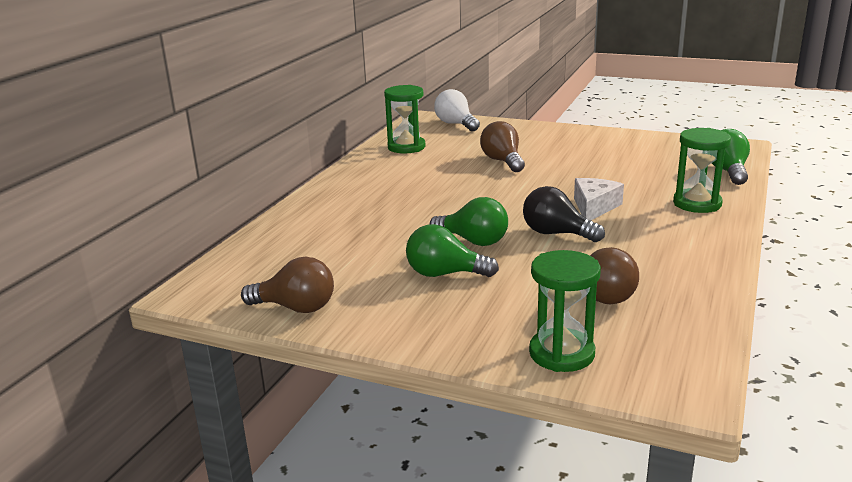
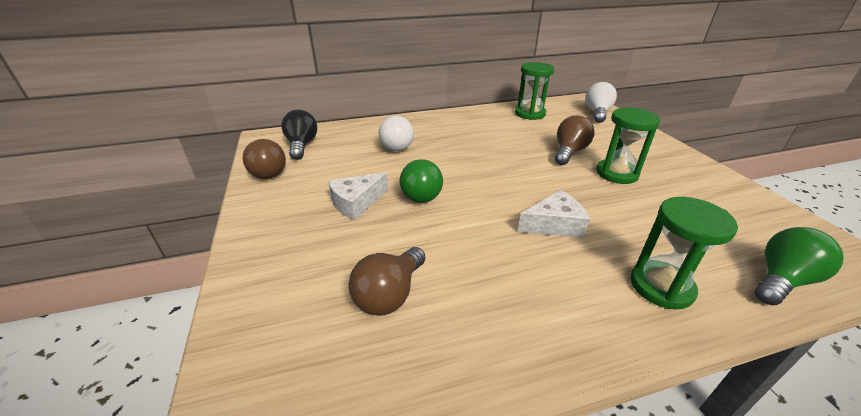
camera: 50 degrees right, 10 degrees up
(361, 224) = (398, 145): none -> white light bulb
(444, 274) = (356, 203): green light bulb -> white cheese
(556, 234) = (477, 225): black light bulb -> black light bulb (302, 145)
(561, 353) = (264, 313): green hourglass -> green hourglass (616, 173)

